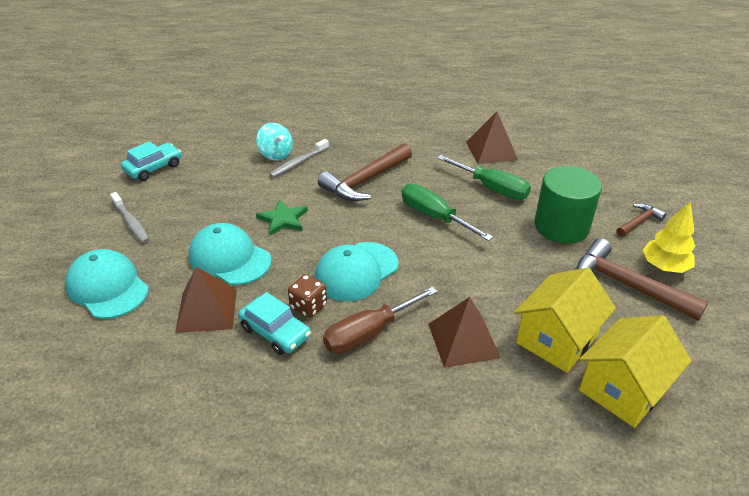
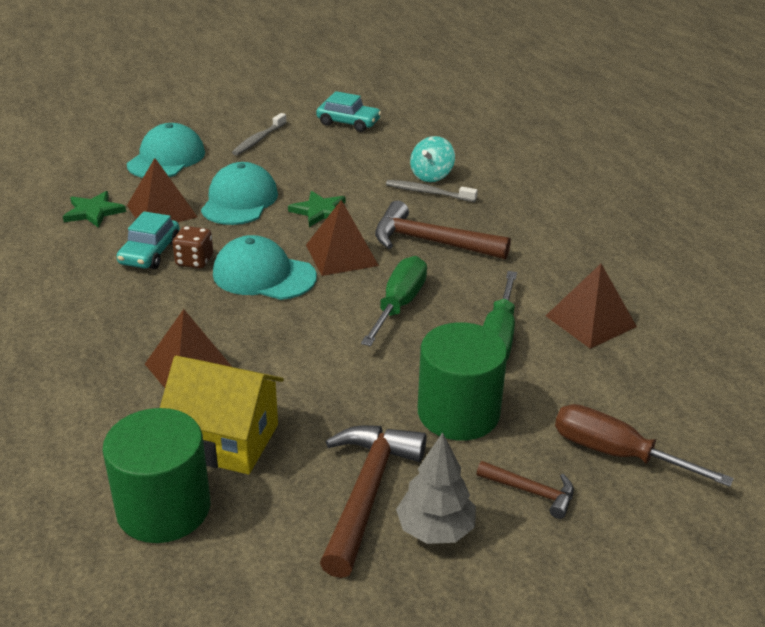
camera: 65 degrees right, 5 degrees down
(167, 359) = (93, 212): none -> green star
(354, 225) = (341, 255): none -> brown pyramid
(368, 333) = (173, 305): brown screwdriver -> brown screwdriver (616, 453)
(623, 389) = (164, 508): yellow house -> green cylinder
(664, 267) = (435, 530): yellow tree -> grey tree

